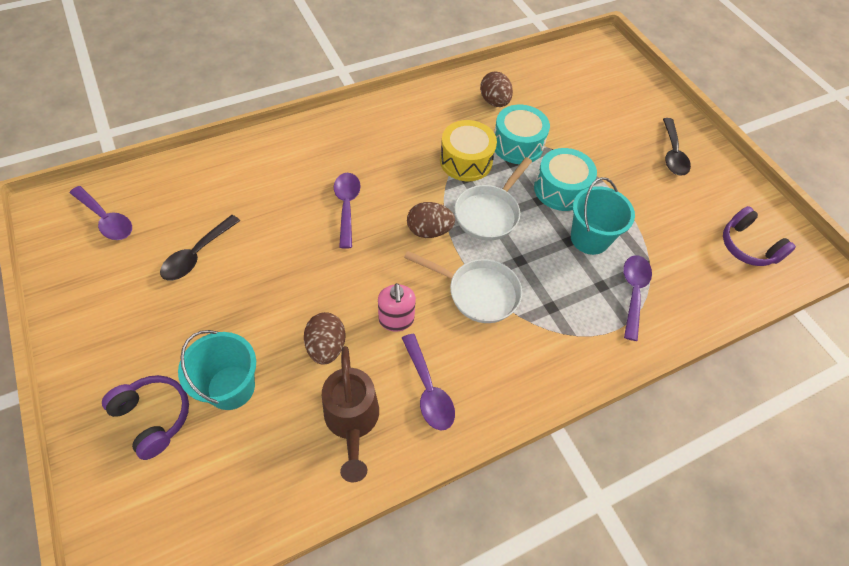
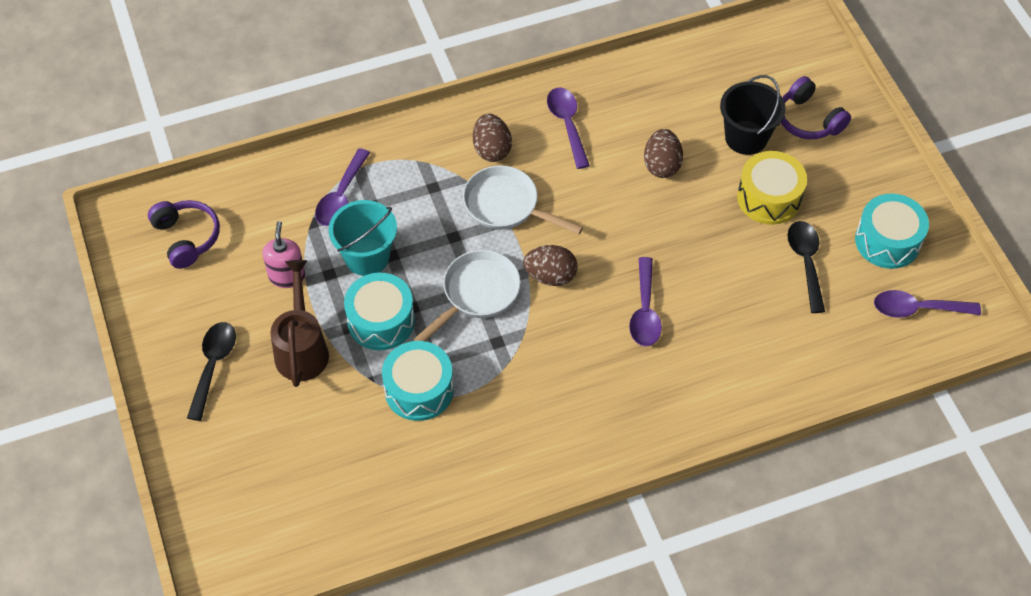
camera: 170 degrees left, 0 degrees up
(106, 219) = (917, 309): purple spoon -> purple spoon turned 45 degrees counterclockwise
(111, 279) = (887, 241): none -> turquoise drum
(197, 255) = (805, 262): black spoon -> black spoon turned 45 degrees counterclockwise
(231, 387) = (746, 137): turquoise bucket -> black bucket
(352, 421) = (636, 106): brown watering can -> brown watering can (302, 348)
(396, 320) = (593, 185): pink soap dispenser -> pink soap dispenser (287, 276)
(466, 161) = (492, 367): yellow drum -> yellow drum (769, 198)
(494, 102) = (434, 466): brown egg -> brown egg (491, 149)

